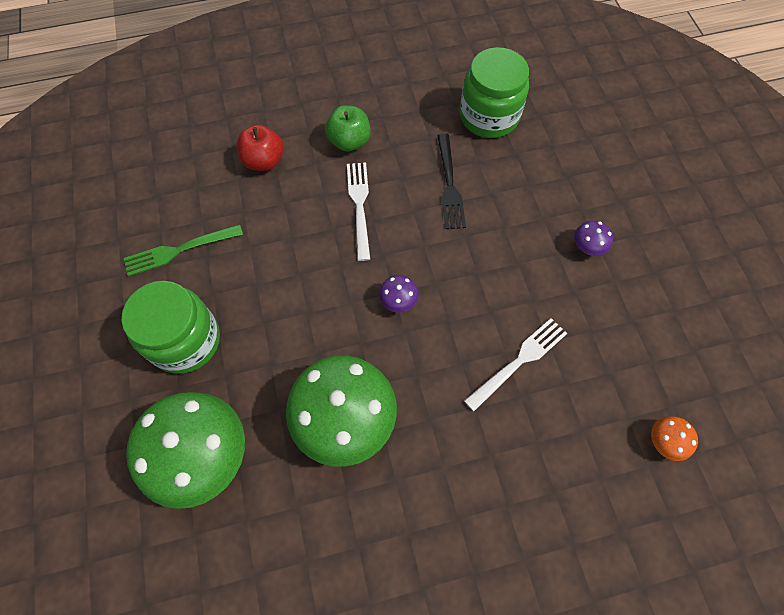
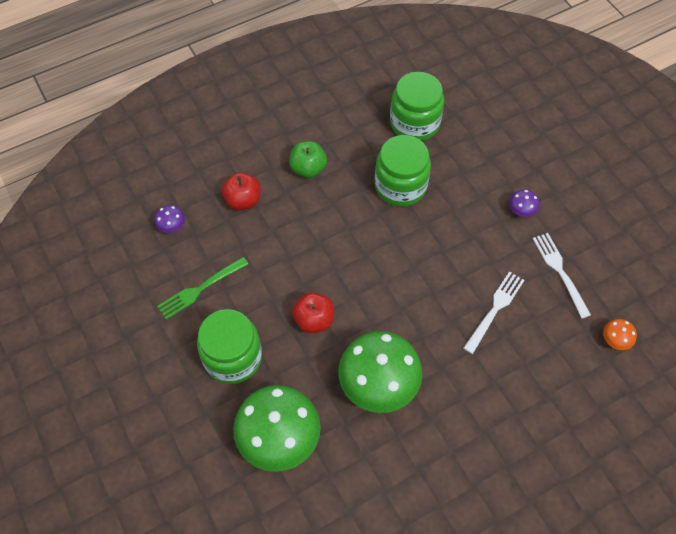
camera: 15 degrees left, 5 degrees down
(295, 319) = (314, 320): none -> red apple
(359, 206) = (334, 220): white fork -> white fork (560, 272)
(398, 301) = (390, 287): purple mushroom -> purple mushroom (172, 226)
(449, 184) = (400, 186): black fork -> green jar

